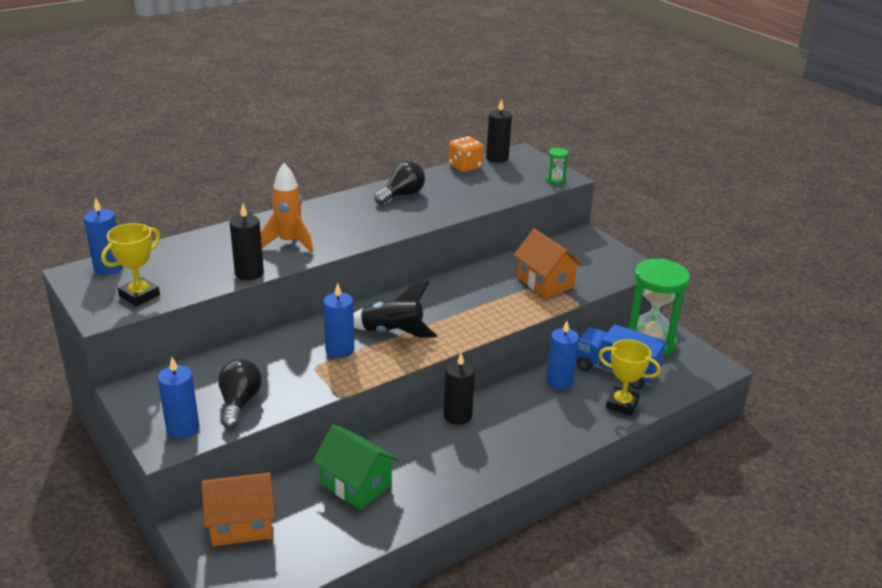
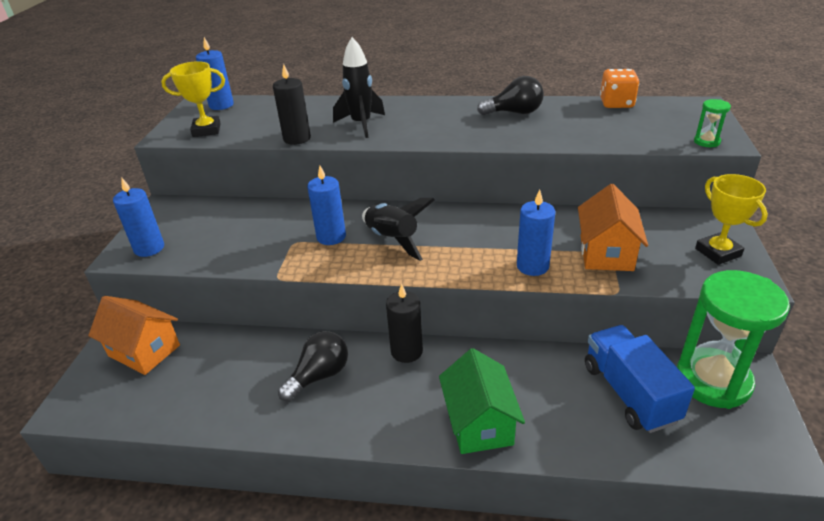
camera: 45 degrees right, 5 degrees up
(239, 403) = (206, 247): black light bulb -> black light bulb (319, 376)
(289, 243) = (361, 124): orange rocket -> black rocket
(356, 484) = (252, 366): green house -> green house (479, 423)
(497, 158) = (664, 103): black candle -> none
(559, 381) = (548, 370): blue candle -> blue candle (532, 266)
(622, 404) = (592, 435): yellow trophy -> yellow trophy (718, 252)

